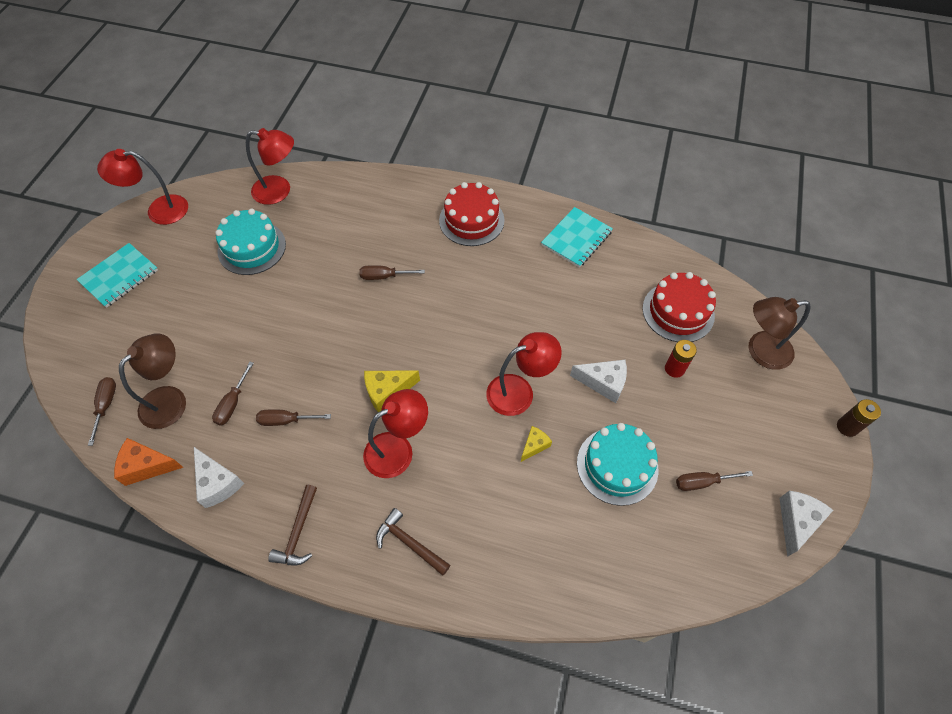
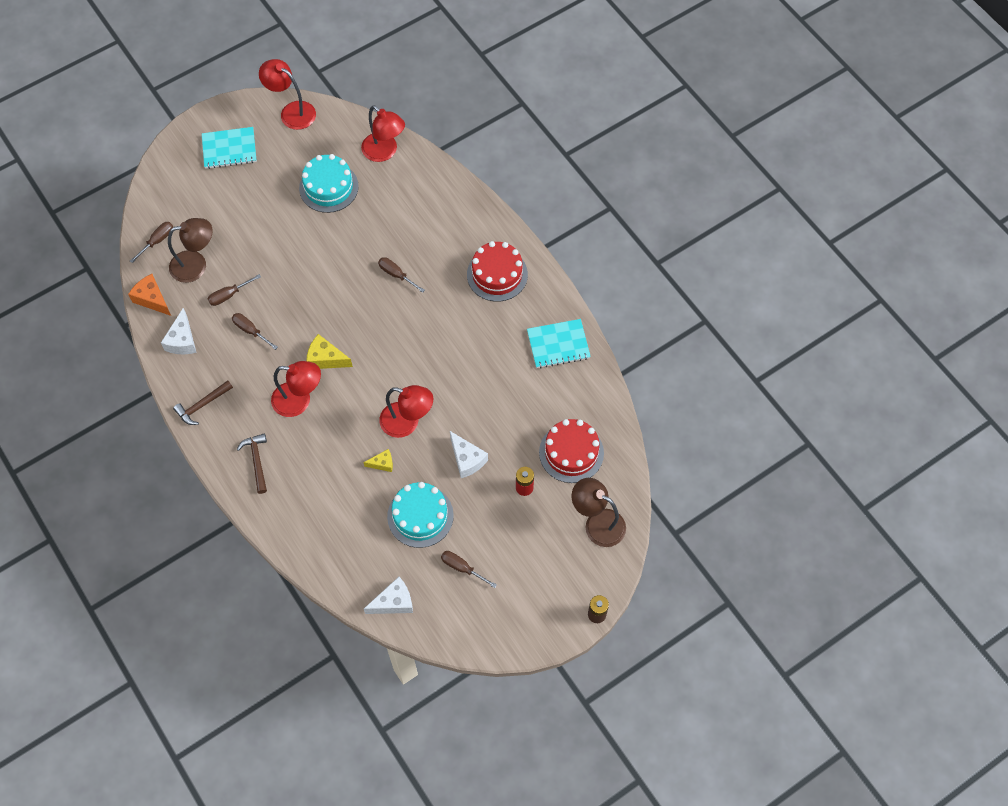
camera: 40 degrees right, 5 degrees up
(796, 521) = (494, 636): white cheese -> white cheese (394, 602)

